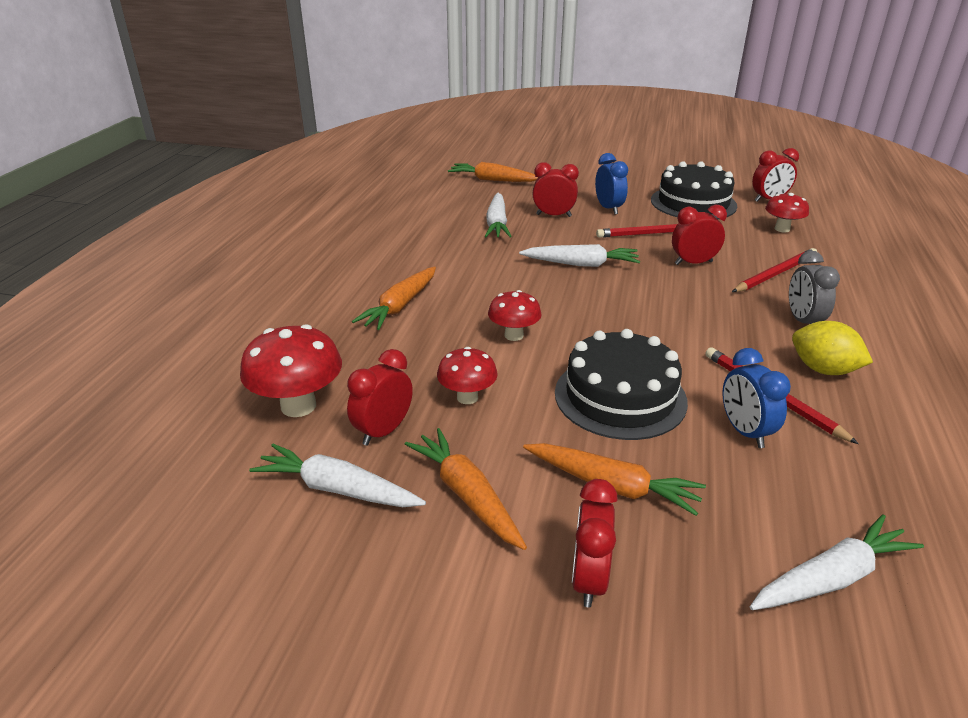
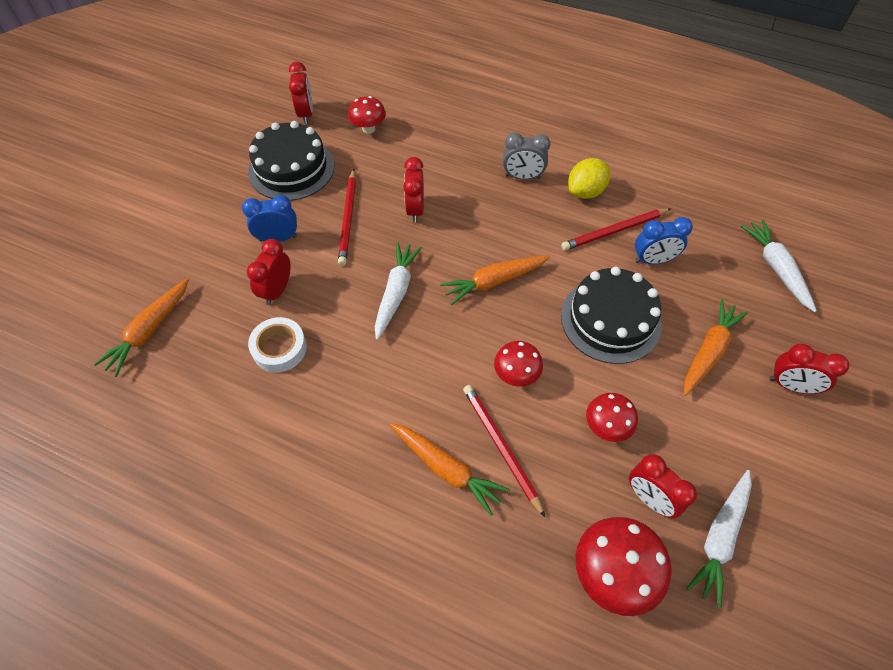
camera: 80 degrees left, 25 degrees up
(466, 495) = (721, 444): orange carrot -> orange carrot (494, 282)
(497, 224) = (279, 348): white carrot -> white tape
(775, 274) = (447, 164): red pencil -> red pencil (501, 447)

